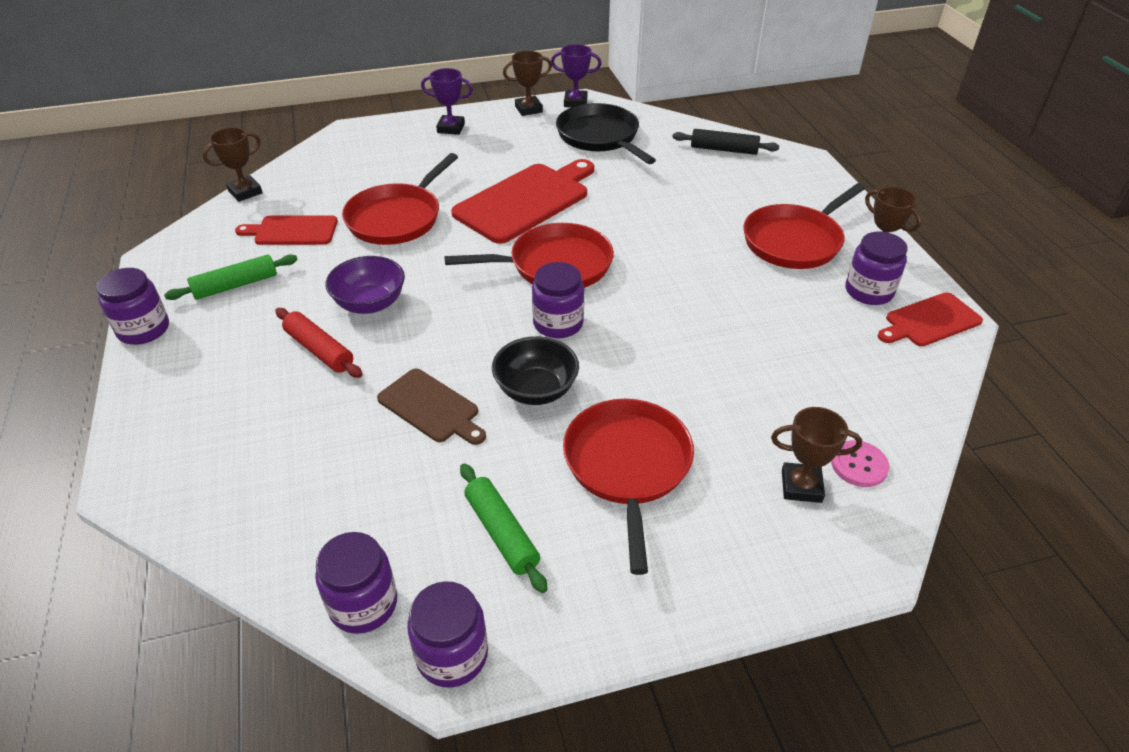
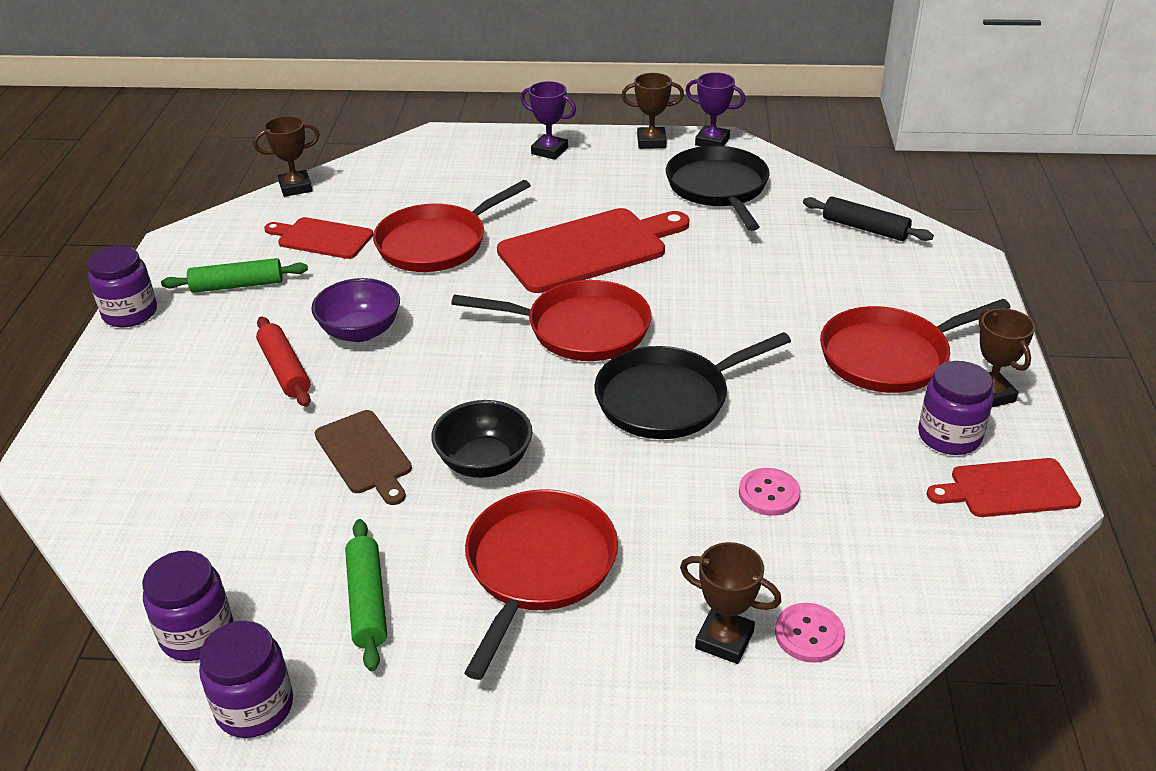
camera: 20 degrees right, 5 degrees down
(558, 323) = (548, 395): purple jar -> none
(653, 307) = (668, 399): none -> black pan
(769, 363) = (769, 493): none -> pink button

